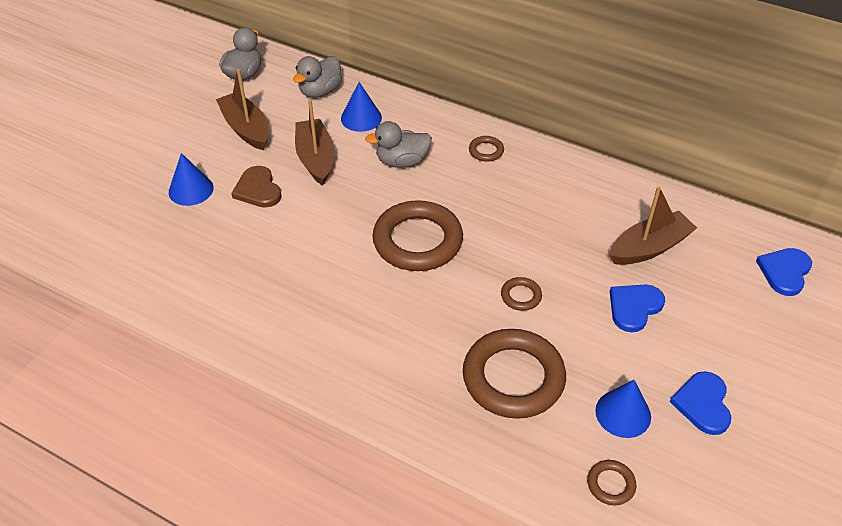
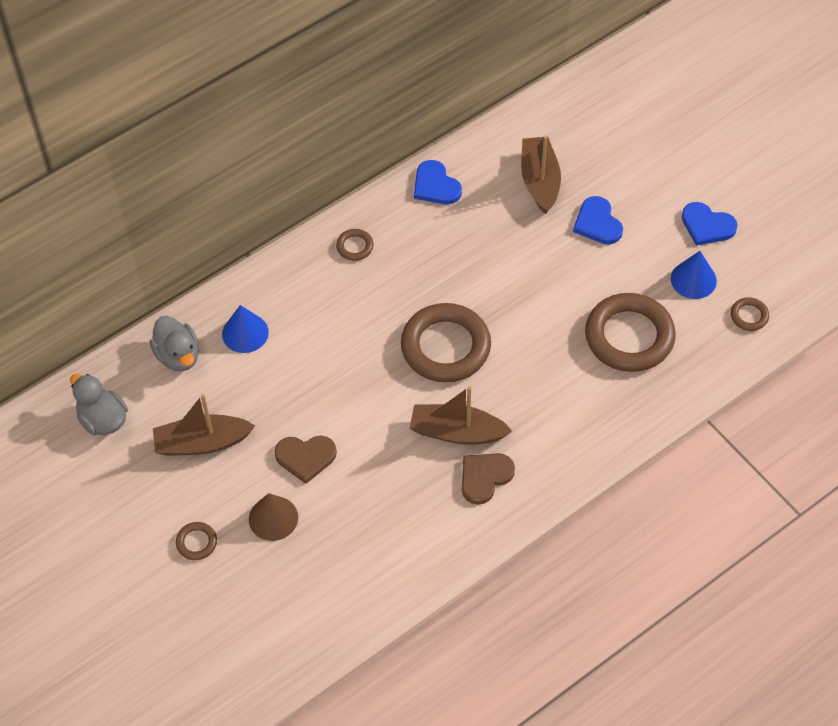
camera: 65 degrees left, 10 degrees up
(191, 190) = (273, 518): blue cone -> brown cone
(289, 314) = (484, 477): none -> brown heart
(315, 159) = (287, 393): brown boat -> brown boat (457, 432)
(402, 161) = (332, 321): grey duck -> none
(521, 296) = (548, 295): brown ring -> brown ring (196, 542)
(784, 272) = (609, 105): blue heart -> blue heart (435, 185)

